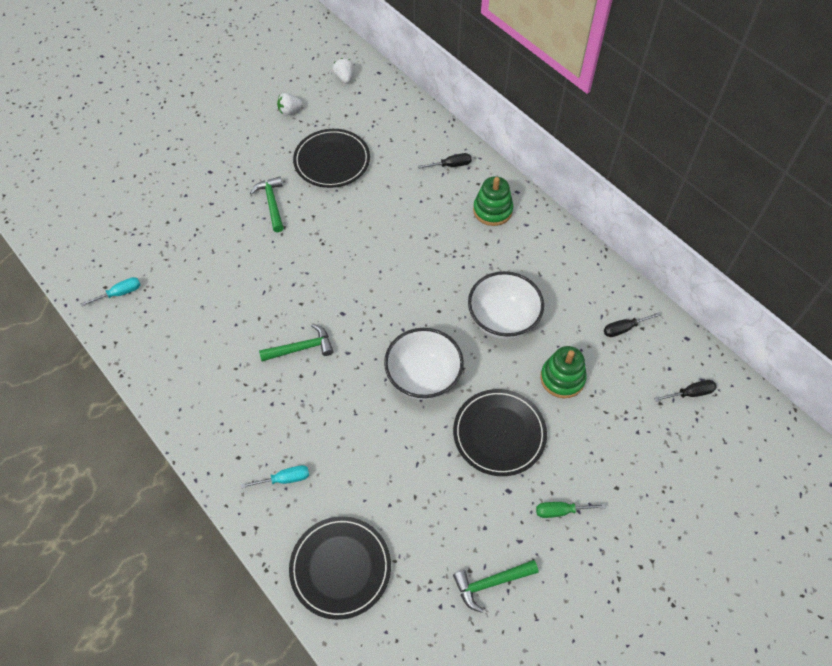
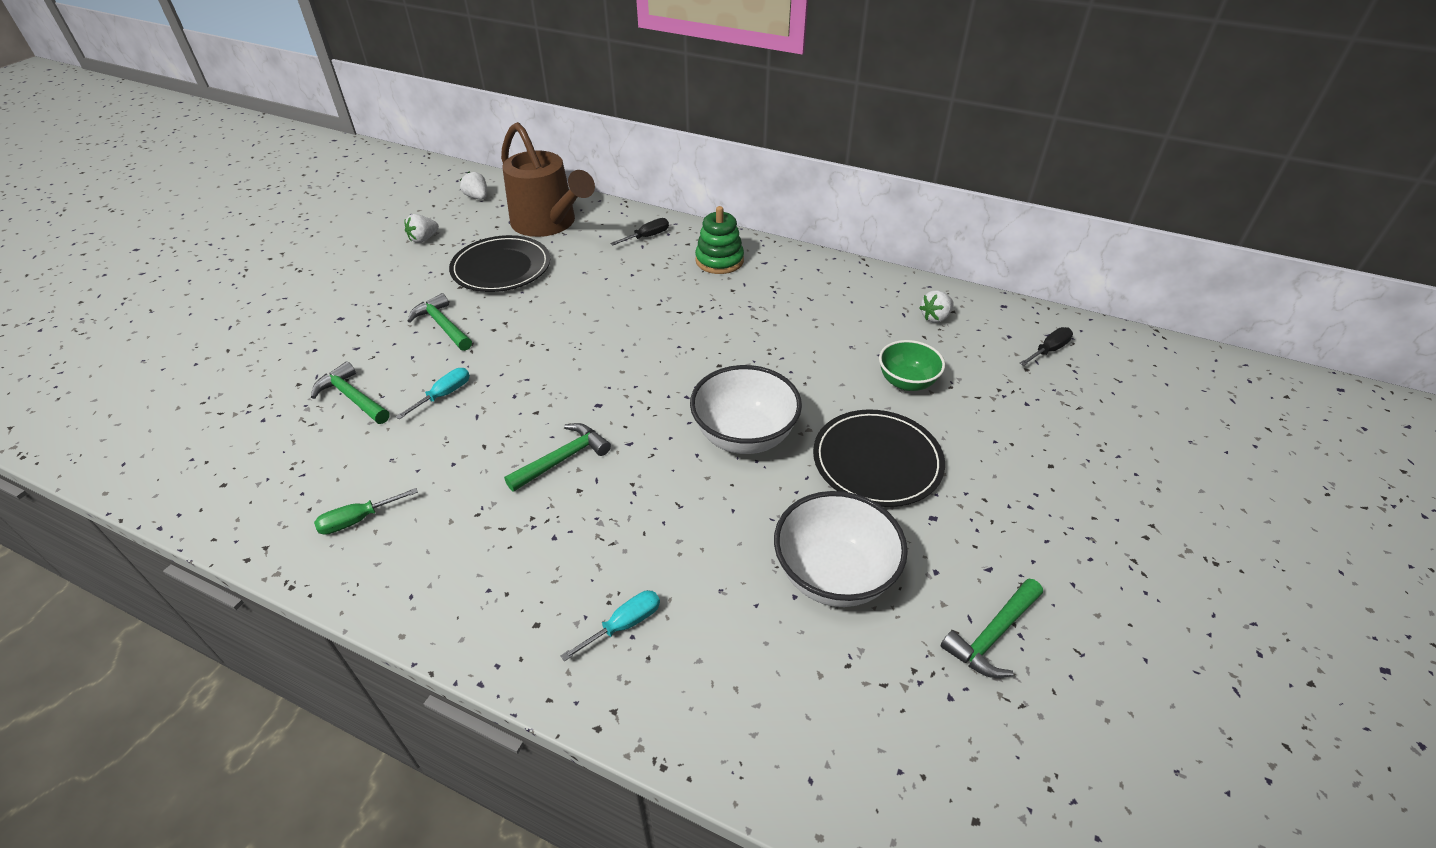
camera: 25 degrees left, 15 degrees down
(120, 293) = (251, 484): turquoise screwdriver -> turquoise screwdriver (444, 395)
(195, 247) = (352, 397): none -> green hammer
(340, 568) = (777, 710): black plate -> none
(385, 126) = (549, 224): none -> brown watering can
(503, 320) = (799, 350): white bowl -> white bowl (834, 575)
(560, 511) = (1010, 515): green screwdriver -> green screwdriver (358, 520)
(562, 378) = (906, 382): green stacking toy -> green bowl
(624, 328) = (935, 317): black screwdriver -> white strawberry

